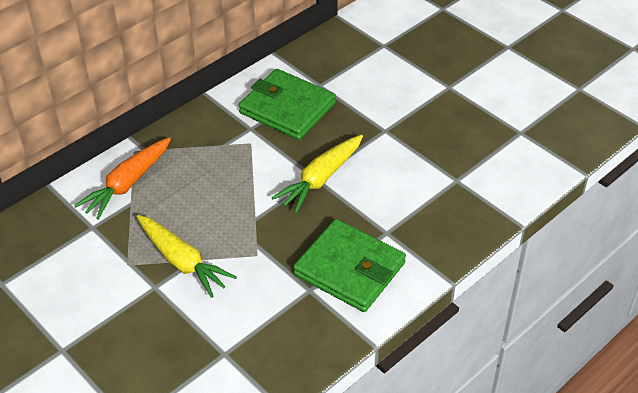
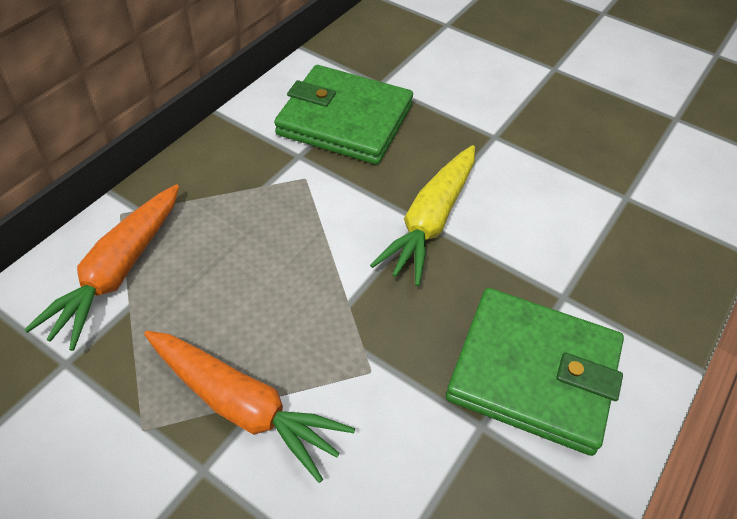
camera: 15 degrees left, 5 degrees up
(182, 261) = (243, 406): yellow carrot -> orange carrot

